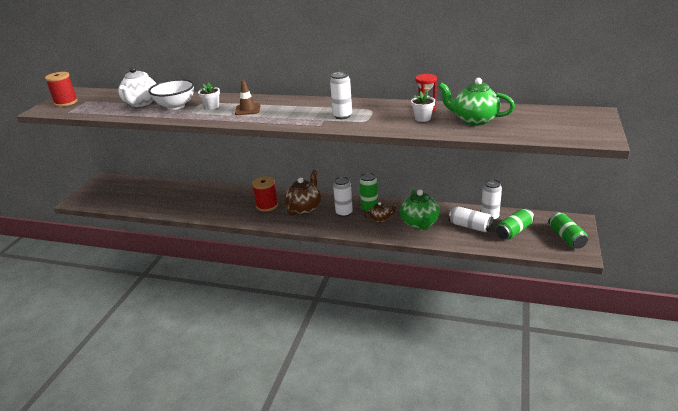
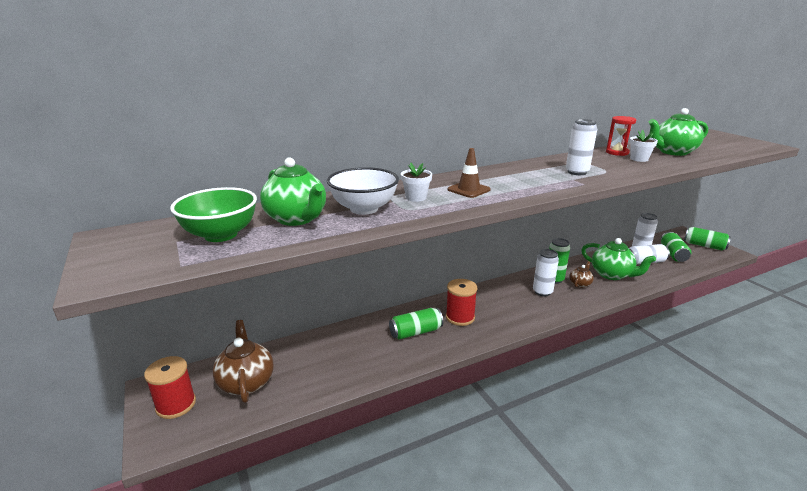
camera: 45 degrees left, 5 degrees down
(66, 102) = (134, 254): red spool -> red spool (176, 405)
(103, 102) = (221, 235): none -> green bowl
(141, 103) = (296, 219): white teapot -> green teapot
(231, 203) = (415, 332): none -> green can
(304, 208) = (501, 303): brown teapot -> brown teapot (246, 382)

